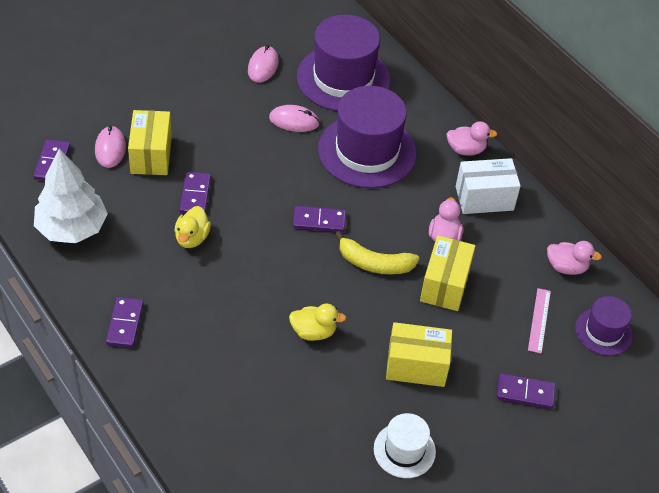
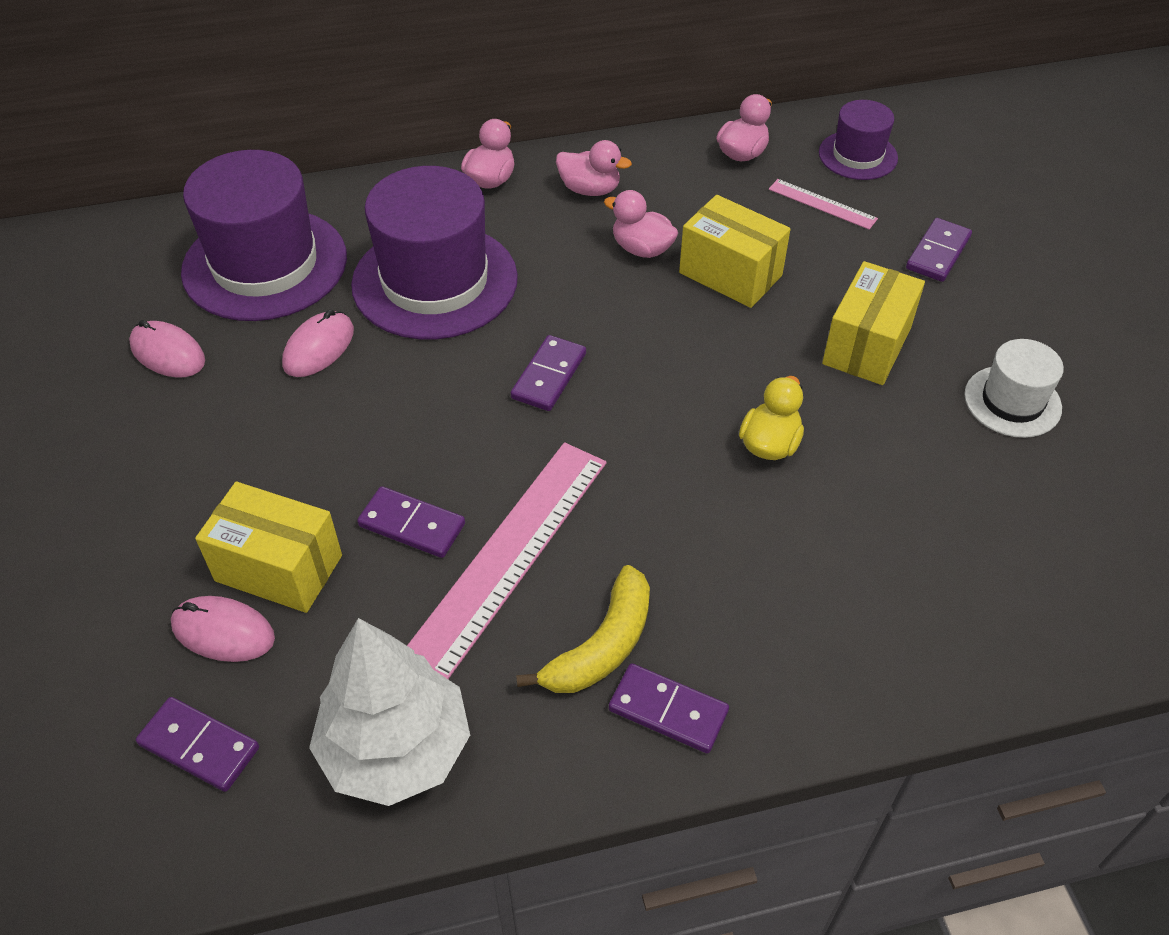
camera: 65 degrees left, 0 degrees up
(192, 238) = (509, 555): yellow duck -> pink ruler
(374, 263) = (661, 336): yellow banana -> yellow banana (602, 646)
(484, 198) = (590, 189): white box -> pink duck

